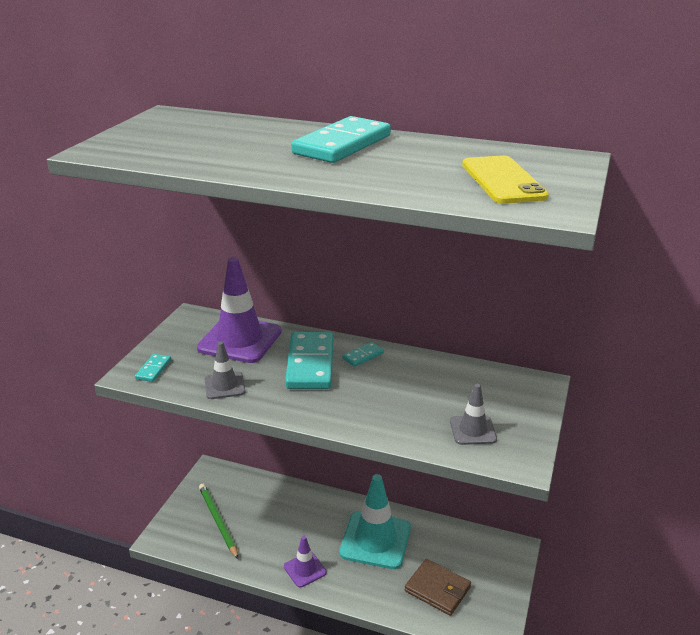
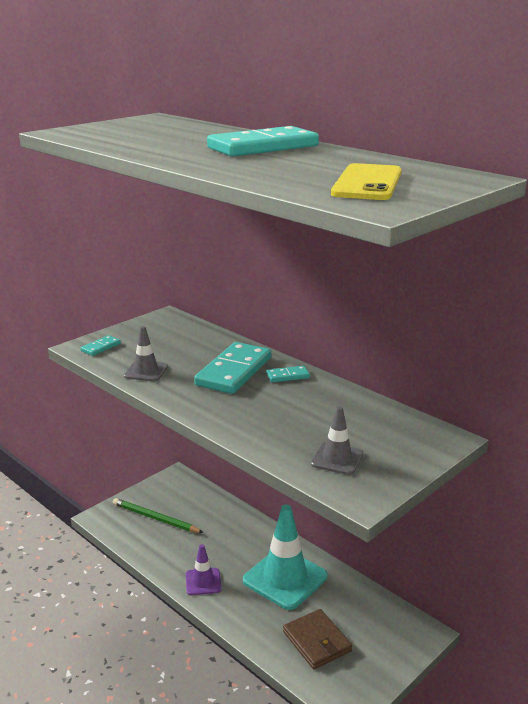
camera: 25 degrees right, 5 degrees down
(218, 521) = (155, 518): green pencil -> green pencil turned 60 degrees counterclockwise
(240, 340) = (190, 341): purple traffic cone -> none

